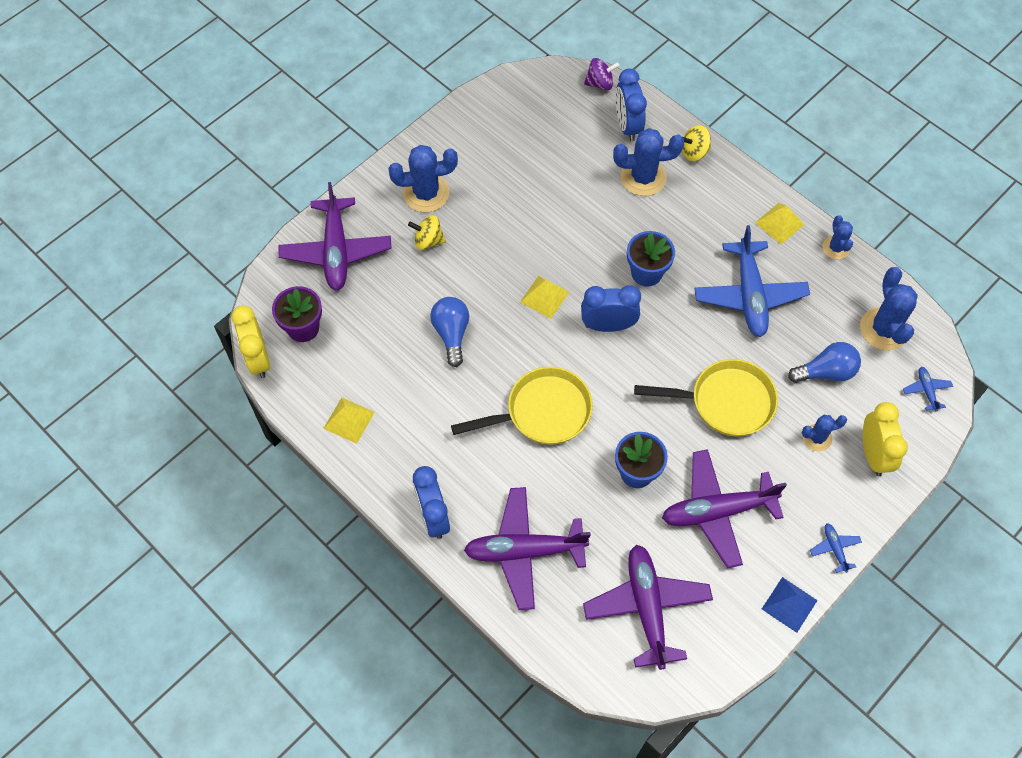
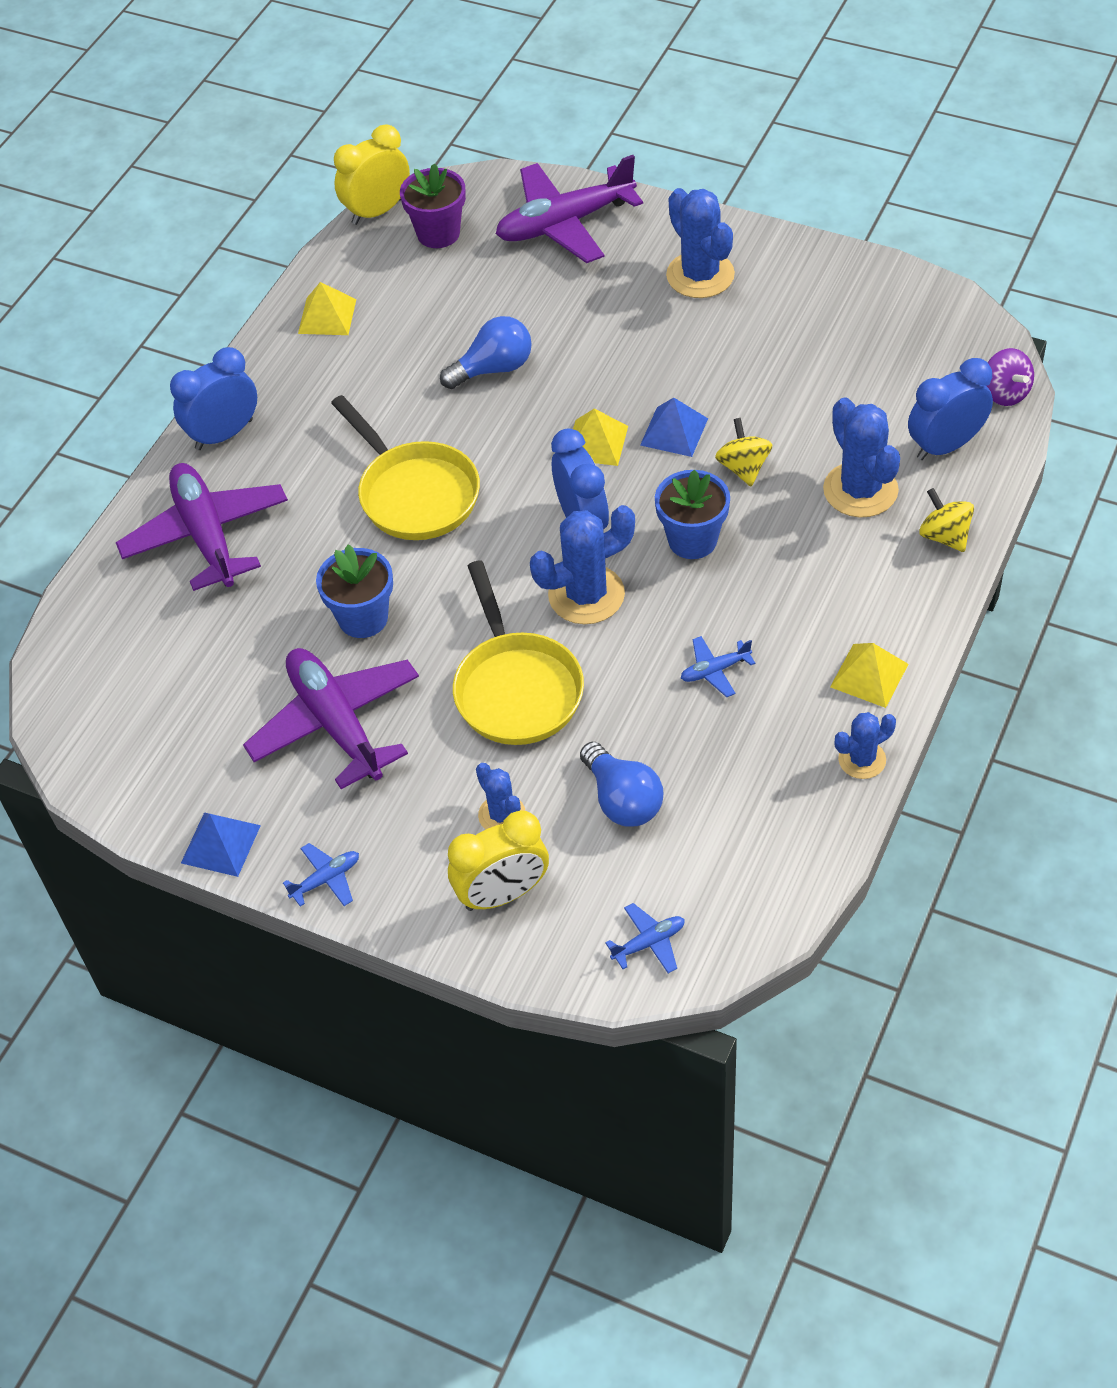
camera: 75 degrees right, 10 degrees down
(428, 241) = (626, 301): yellow spinning top -> yellow spinning top (743, 468)
(554, 253) = (674, 431): none -> blue pyramid
(647, 607) = (167, 684): purple plane -> none
(749, 295) = (715, 670): blue plane -> blue plane, size x0.43
(884, 329) = (738, 859): blue cactus -> blue cactus (586, 595)

